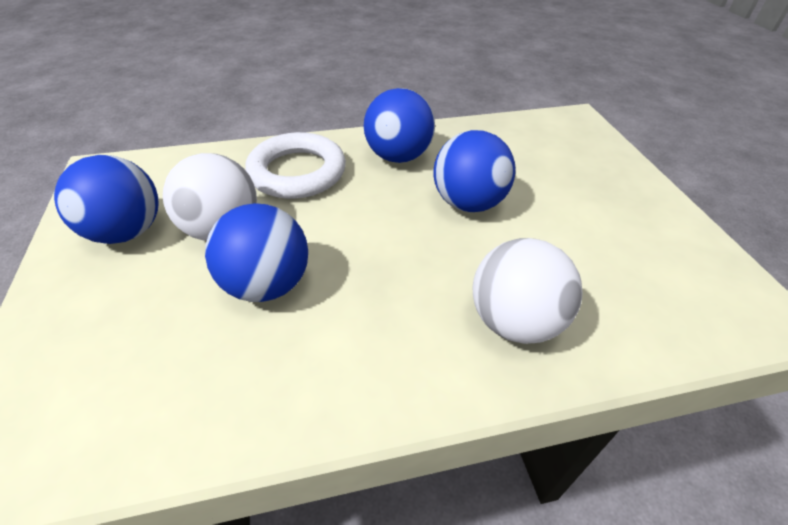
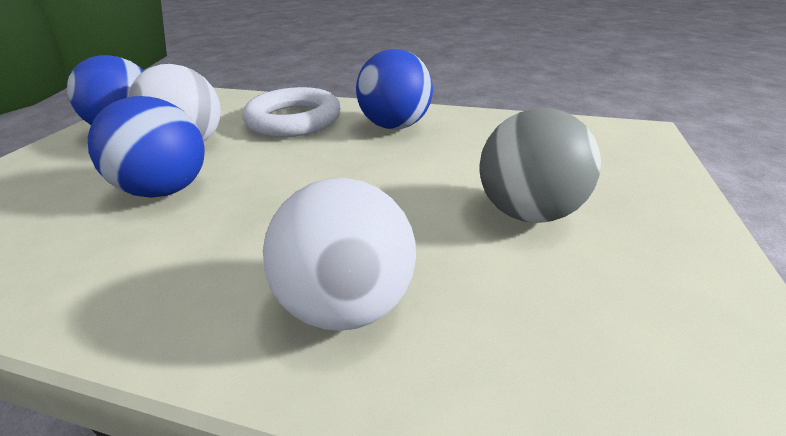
camera: 30 degrees right, 10 degrees down
(468, 203) = (423, 176): blue ball -> none
(560, 213) = (527, 212): none -> grey ball

